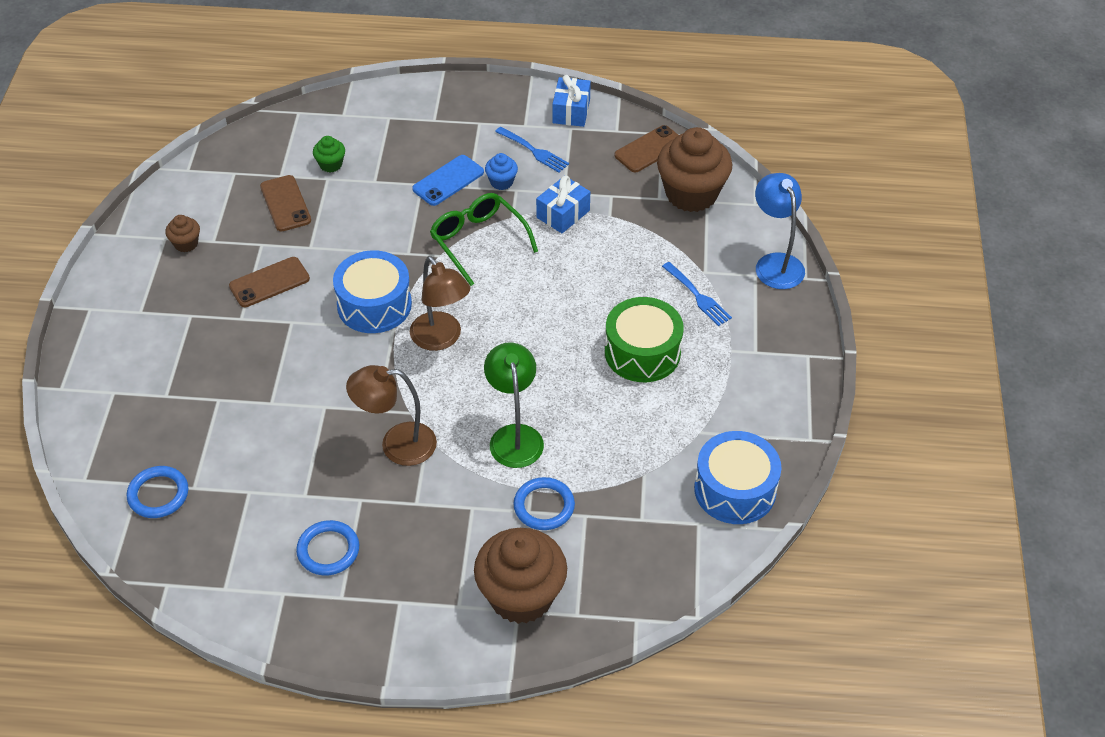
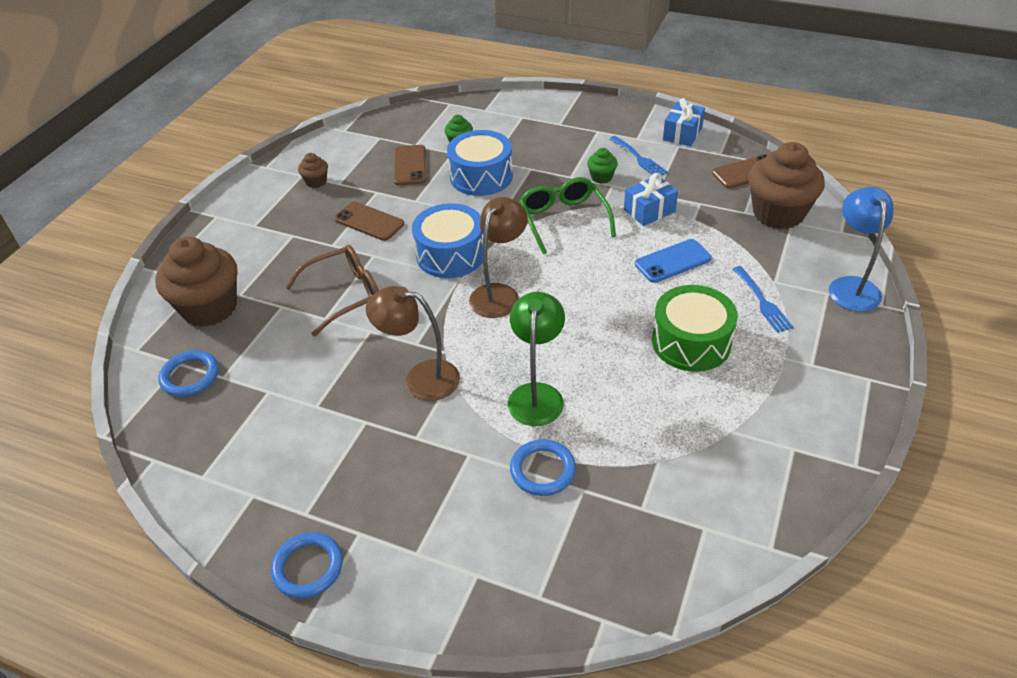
camera: 20 degrees right, 5 degrees down
(269, 282) = (369, 221): brown phone -> brown phone turned 45 degrees clockwise
(280, 373) = (344, 295): none -> brown glasses
(328, 550) = (314, 463): blue ring -> blue ring (308, 567)
(441, 339) = (499, 293): brown lamp -> brown lamp turned 135 degrees counterclockwise
(448, 181) = (554, 169): blue phone -> blue phone (673, 261)
(501, 182) = (601, 177): blue cupcake -> green cupcake
(521, 596) = (485, 560): brown cupcake -> brown cupcake (209, 308)
(735, 489) = (756, 500): blue drum -> blue drum (481, 176)

